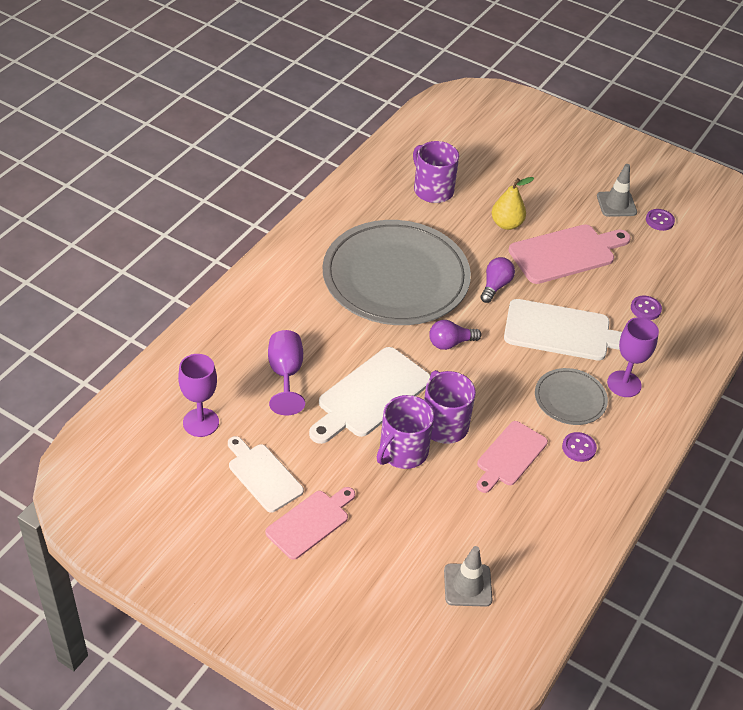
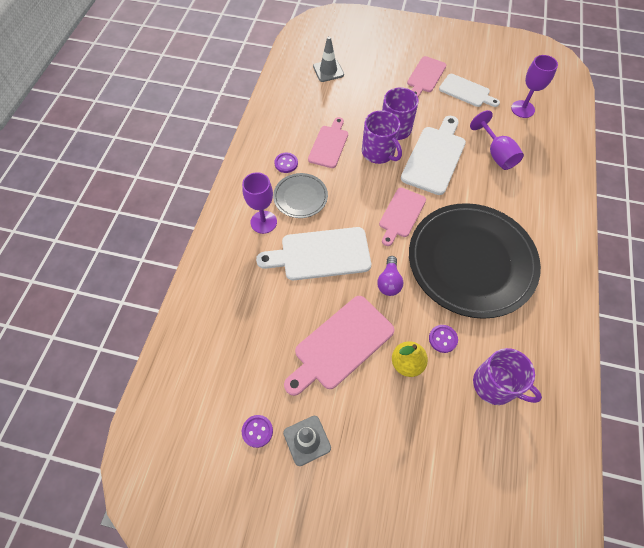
camera: 165 degrees right, 15 degrees up
(395, 277) = (471, 261): grey plate -> black plate
(450, 343) = (401, 214): purple light bulb -> pink cutting board
(645, 309) = (256, 302): purple button -> purple button (443, 339)

